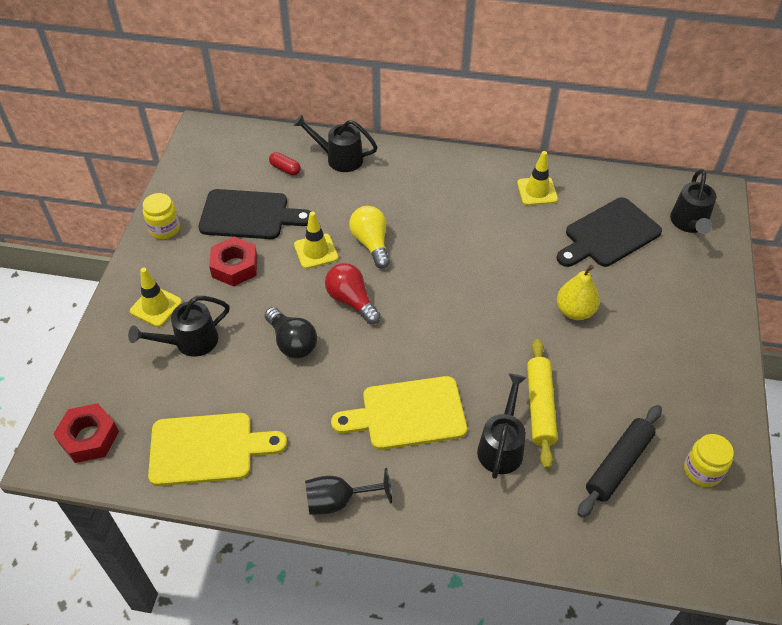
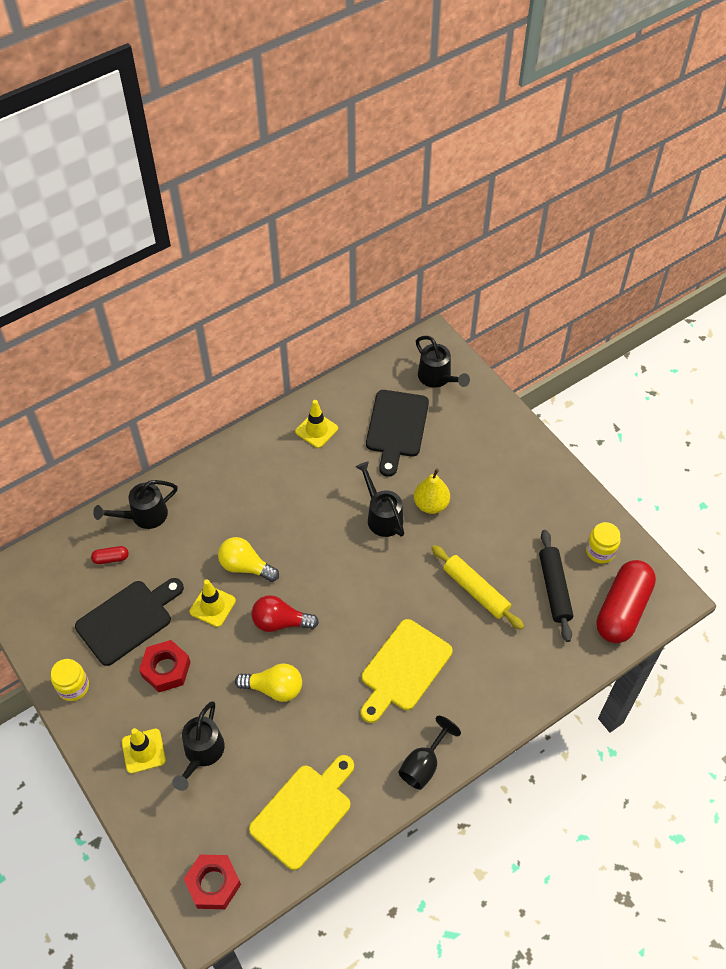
camera: 45 degrees left, 5 degrees up
(292, 342) = (274, 688): black light bulb -> yellow light bulb
(502, 446) = (480, 637): black watering can -> black watering can (382, 516)
(671, 538) = (622, 609): none -> red capsule

